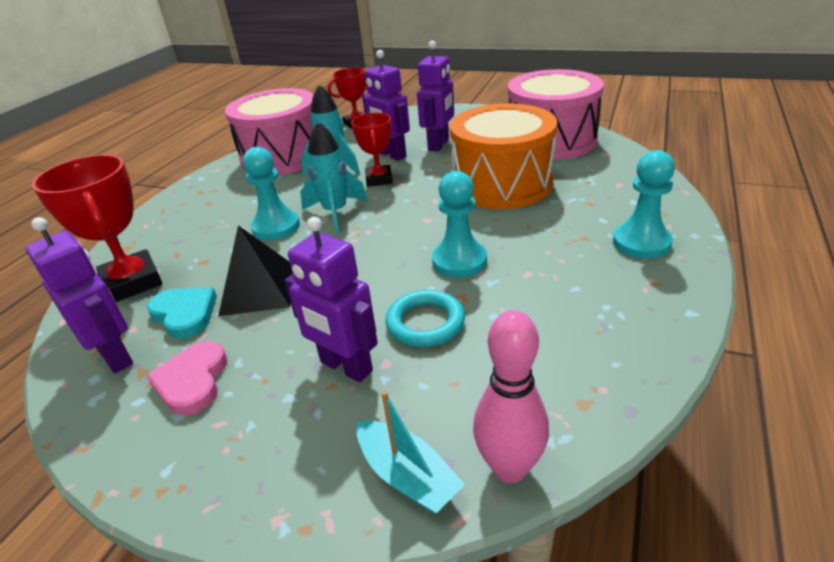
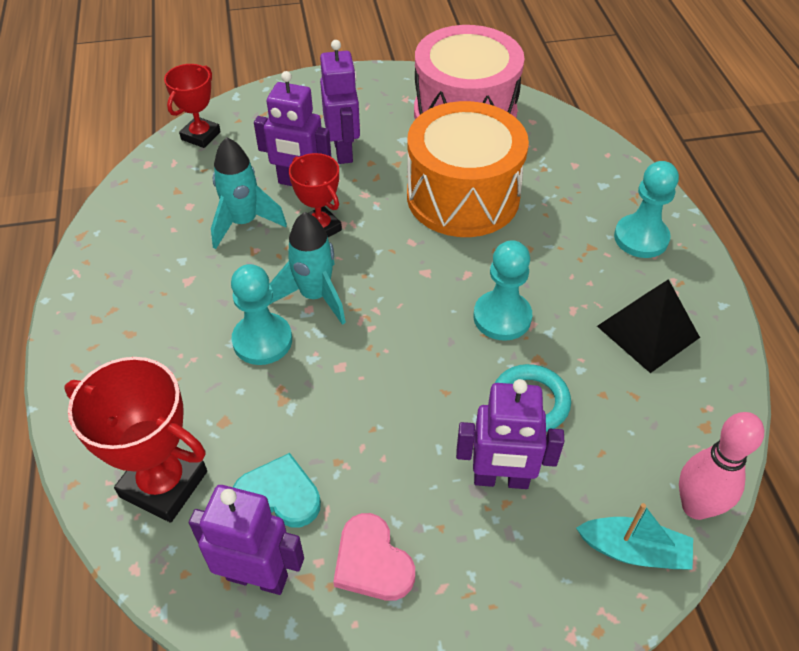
camera: 35 degrees left, 15 degrees up
(258, 289) = (330, 432): black pyramid -> black pyramid (647, 331)
(283, 156) = (153, 223): pink drum -> none

